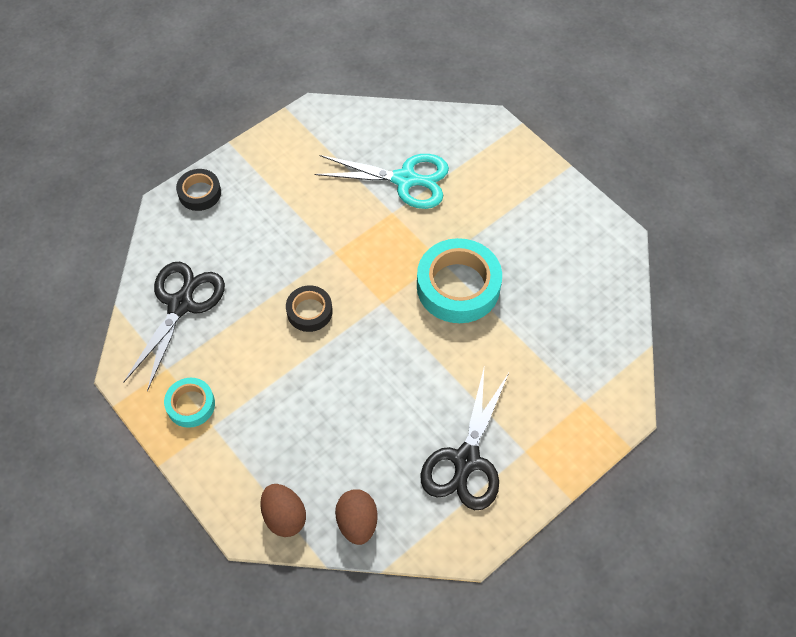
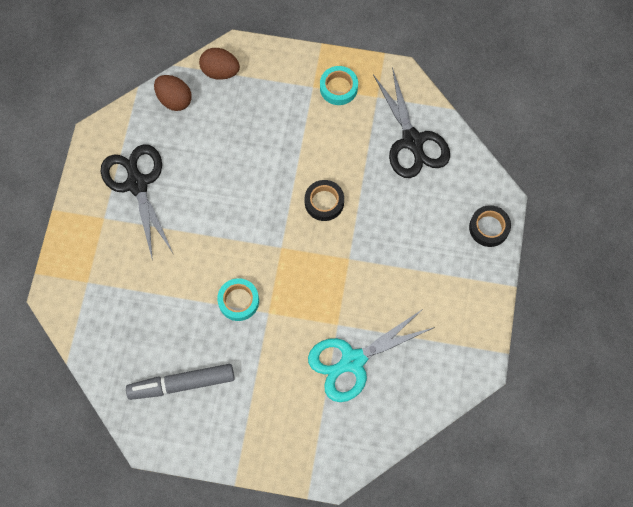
camera: 140 degrees right, 10 degrees up
(458, 286) = (238, 301): turquoise tape -> turquoise tape, size x0.54
(559, 258) = (181, 384): none -> grey marker

